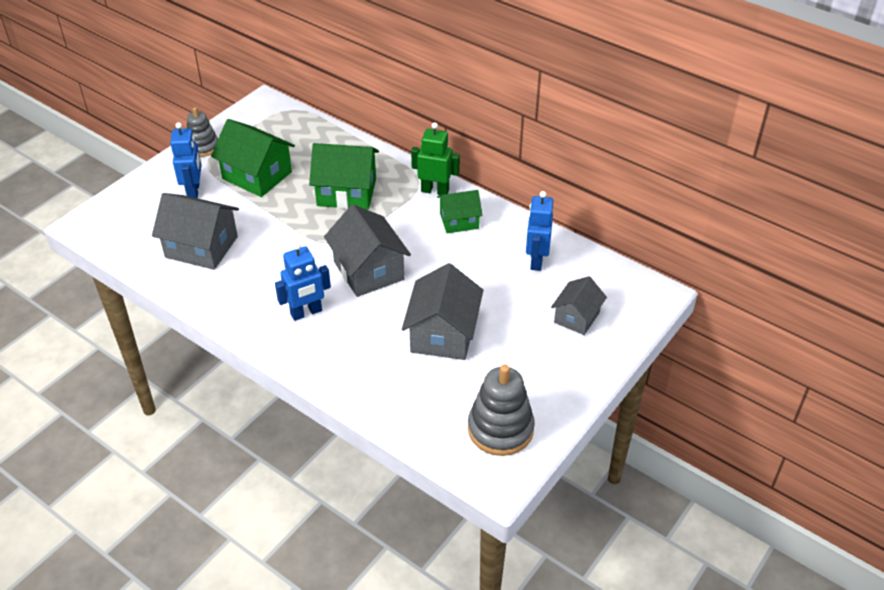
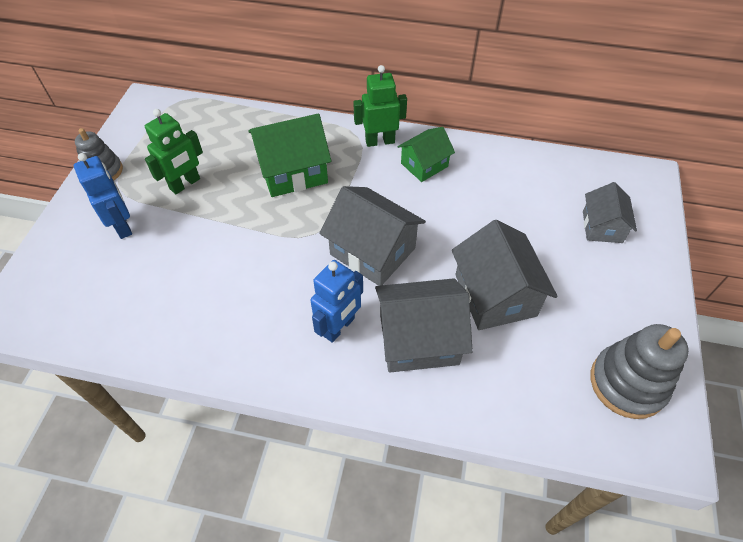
camera: 25 degrees left, 10 degrees up
(201, 247) = (171, 291): grey house -> grey house (419, 339)
(257, 175) = (185, 184): green house -> green robot
(536, 260) = (523, 181): blue robot -> none

